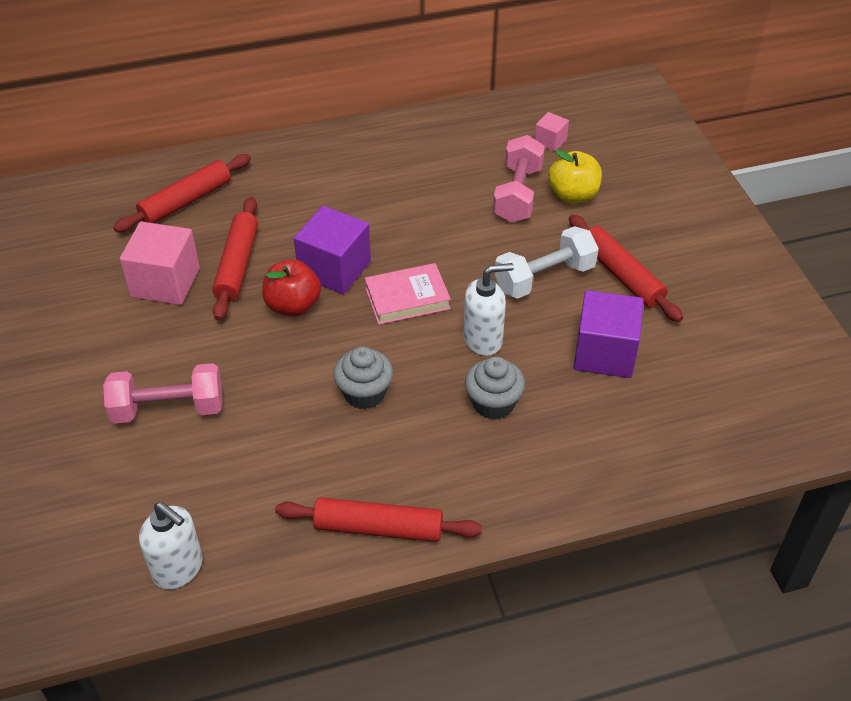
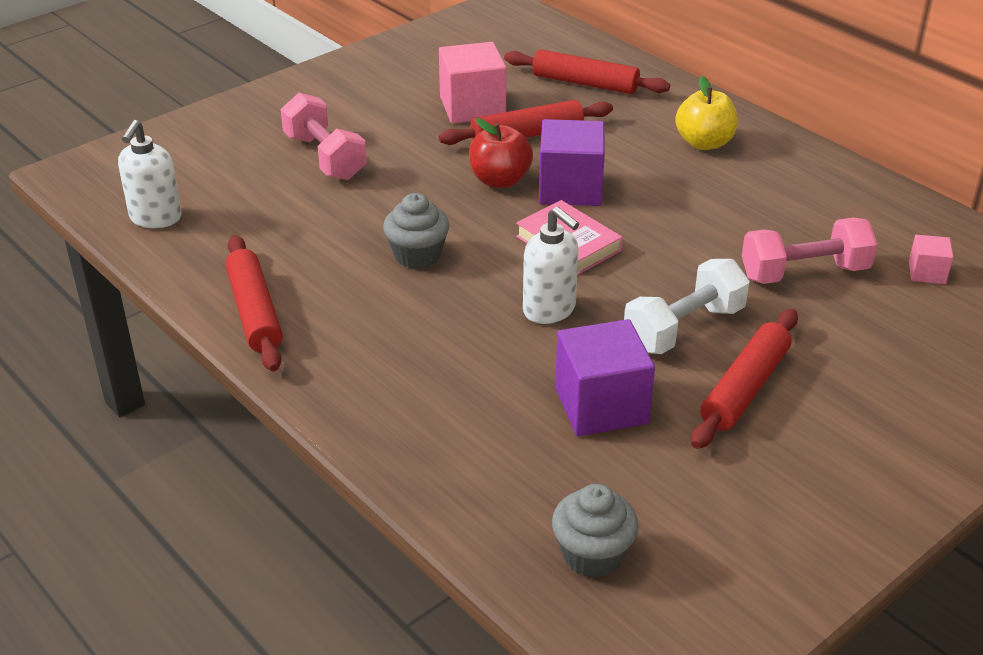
camera: 65 degrees right, 10 degrees down
(493, 403) = (462, 341): grey cupcake -> grey cupcake (592, 555)
(544, 278) = (683, 328): white dumbbell -> white dumbbell turned 75 degrees counterclockwise
(573, 195) = (848, 315): yellow apple -> yellow apple (704, 143)

